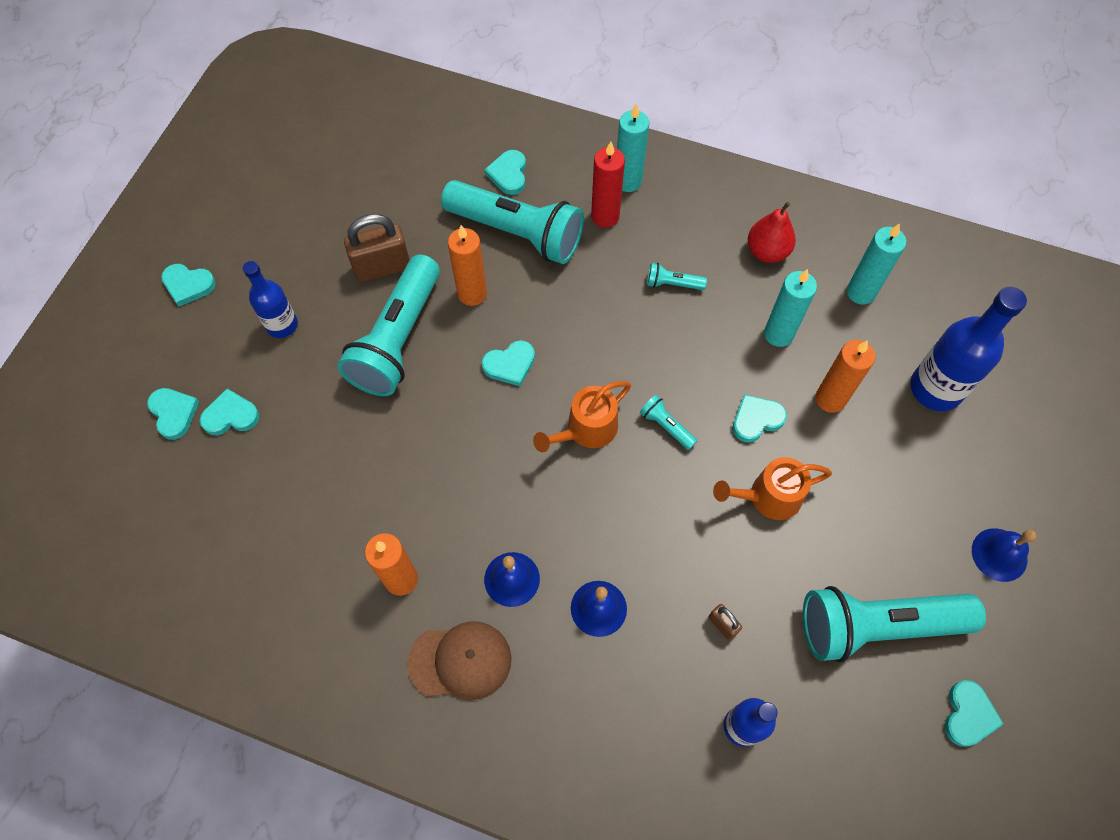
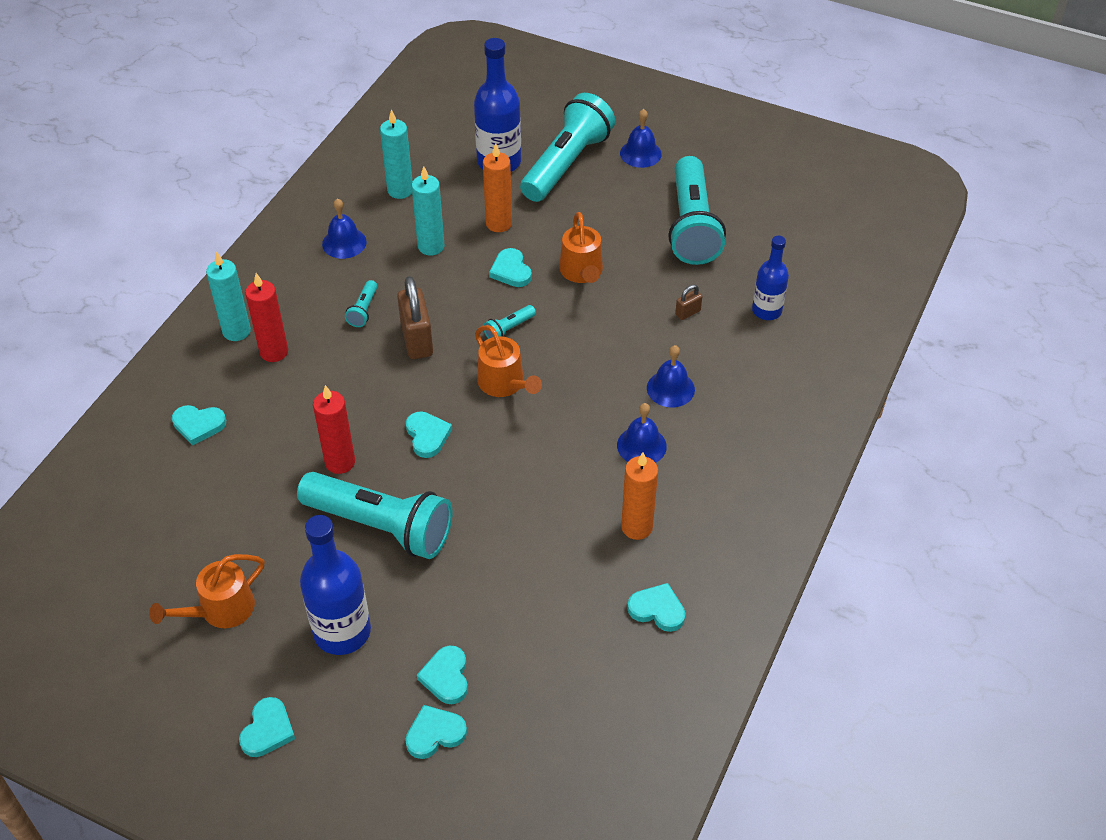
camera: 85 degrees left, 15 degrees down
(282, 325) = (342, 632): blue bottle -> blue bottle, size x1.60
(307, 229) = (220, 610): none -> orange watering can
(382, 267) = (289, 539): brown padlock -> brown padlock (417, 340)
(460, 661) = (713, 485): brown cap -> none
(472, 293) = (340, 462): orange candle -> red candle
(517, 233) = (275, 421): turquoise flashlight -> turquoise flashlight (566, 163)
(767, 251) = (344, 243): red pear -> blue bell
(968, 715) = (758, 190): turquoise heart -> turquoise heart (657, 609)

